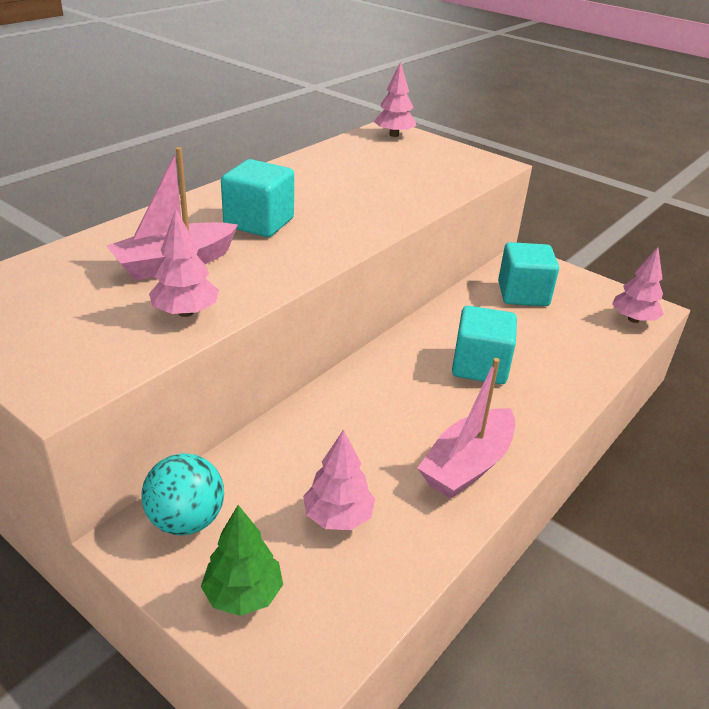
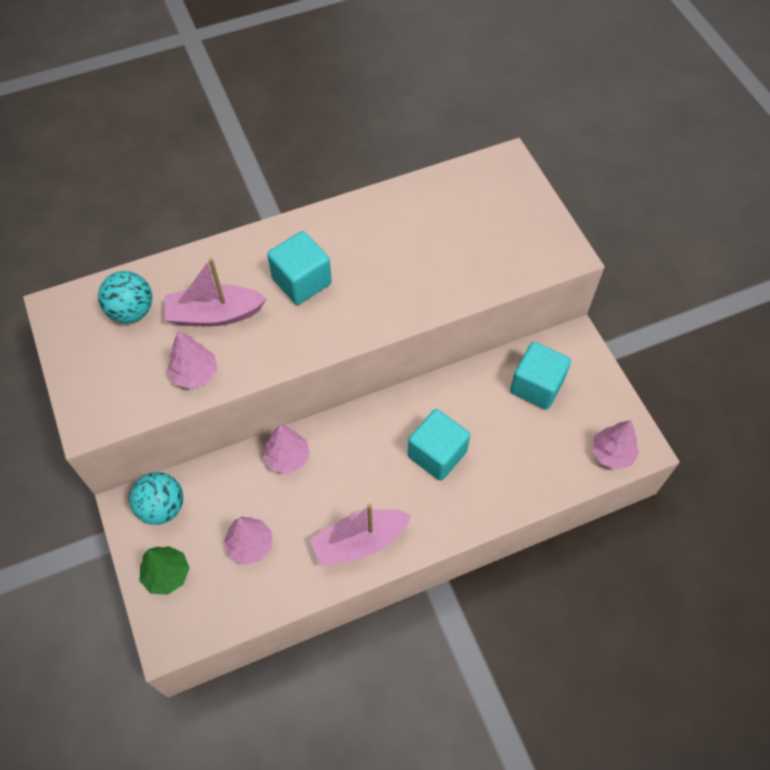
camera: 30 degrees right, 25 degrees up
(60, 283) = (132, 311): none -> turquoise ball
(394, 135) = (504, 174): pink tree -> pink tree (287, 458)

